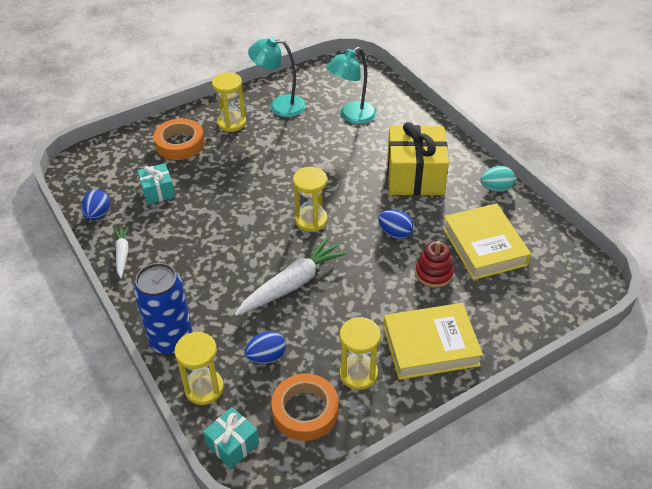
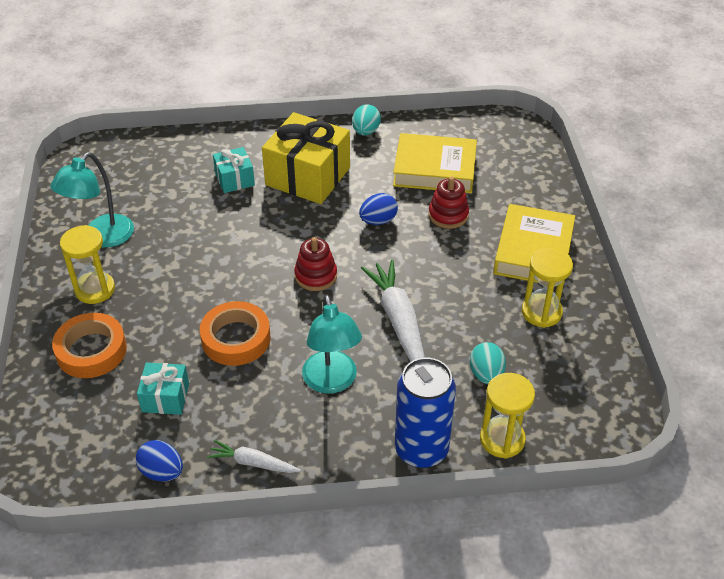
camera: 65 degrees left, 0 degrees up
(232, 445) = (583, 436): turquoise gift -> turquoise gift (234, 179)
(266, 357) = (486, 374): blue egg -> turquoise egg
(305, 411) = (567, 366): orange tape -> orange tape (236, 338)
(311, 220) = (316, 276): yellow hourglass -> red stacking toy
(352, 116) = (175, 186): turquoise lamp -> turquoise lamp (332, 382)

